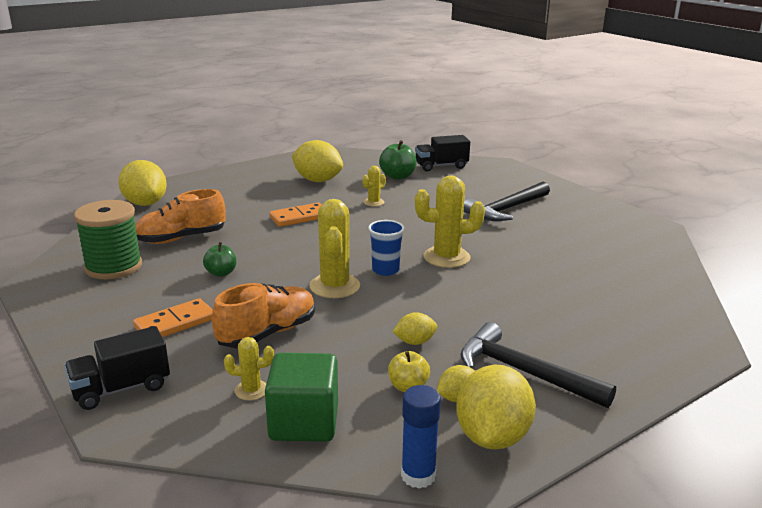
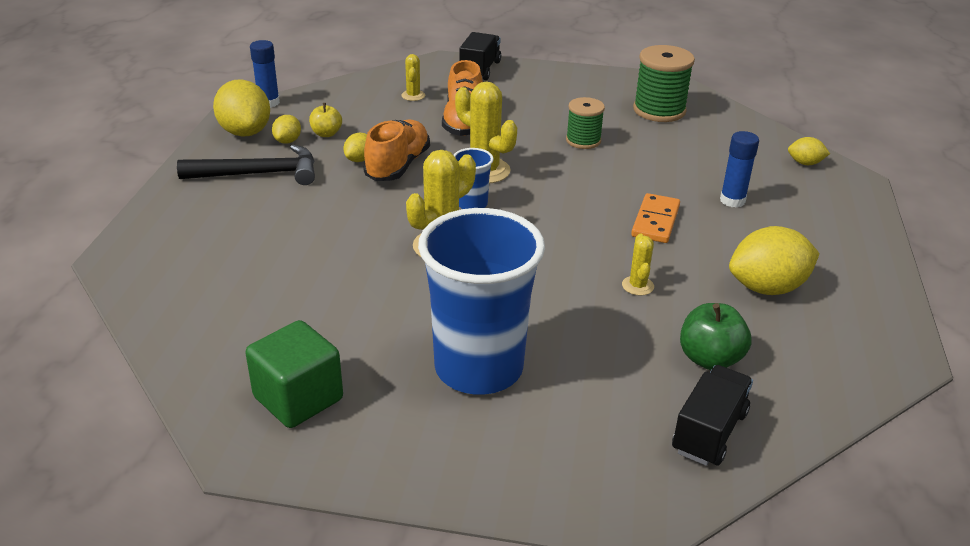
camera: 135 degrees right, 10 degrees up
(145, 203) = (805, 163): yellow lemon -> yellow lemon, size x0.50
(175, 323) = (529, 102): orange domino -> none
(181, 238) = (682, 150): orange shoe -> orange shoe (398, 166)
(221, 273) = (583, 140): green apple -> green spool
(235, 207) = (732, 200): none -> blue glue stick
(251, 390) = (413, 96): yellow cactus -> yellow cactus turned 45 degrees counterclockwise
(304, 422) = (359, 96): green cube -> green cube (298, 398)
(507, 209) = (478, 368): black hammer -> blue cup

